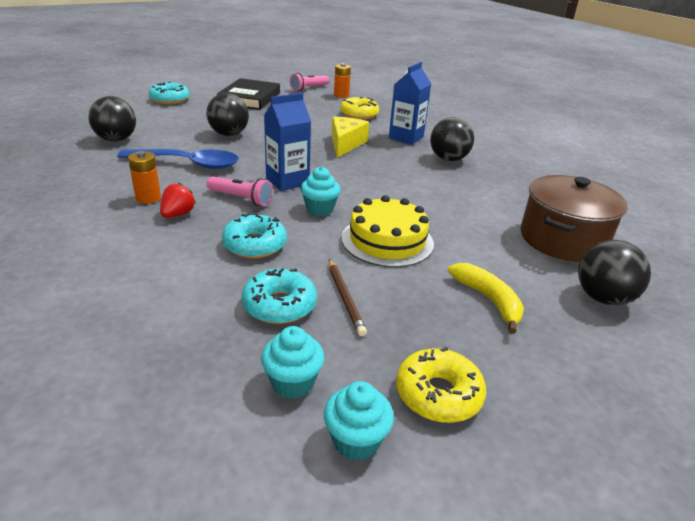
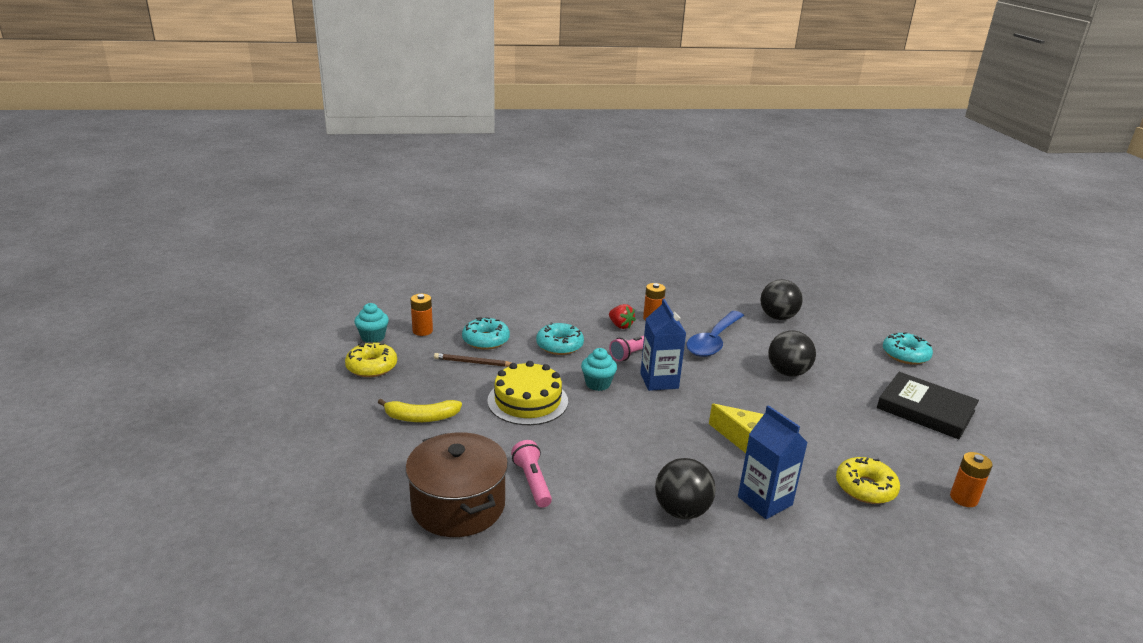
camera: 115 degrees right, 5 degrees down
(292, 382) = (422, 331): turquoise cupcake -> orange battery
(309, 88) = (995, 474): pink flashlight -> pink flashlight (532, 482)
(602, 298) = (370, 476): black ball -> none

